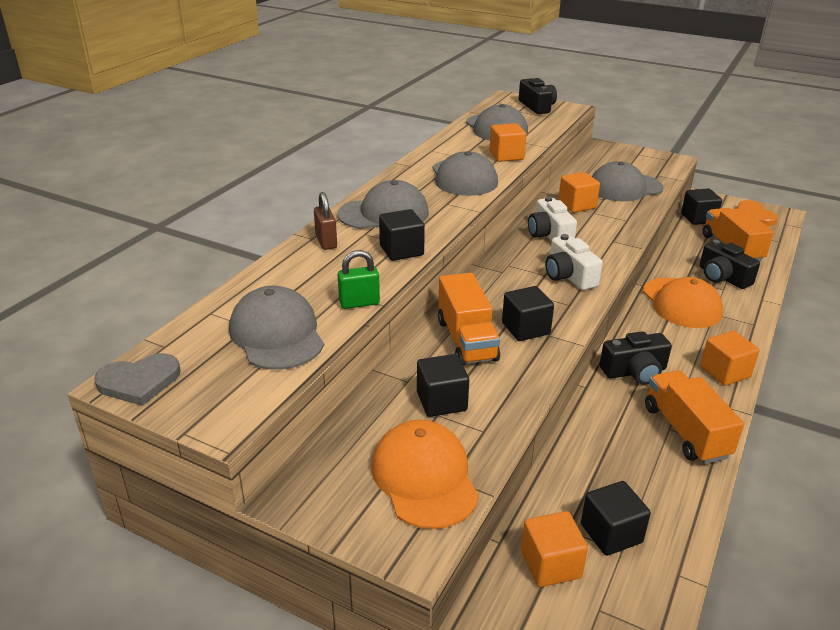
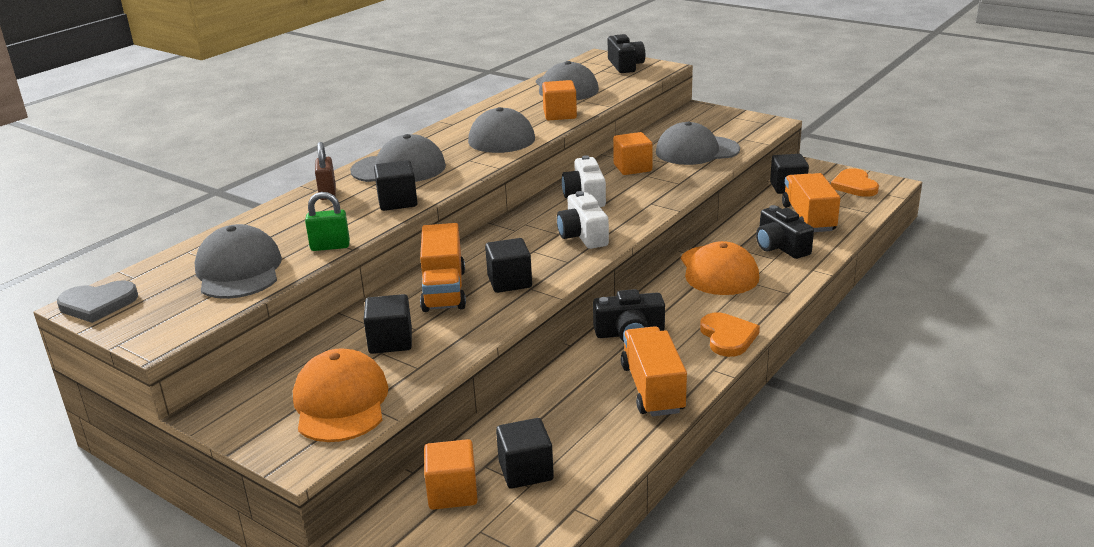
camera: 10 degrees right, 5 degrees down
(725, 372) = (728, 337): orange cube -> orange heart

